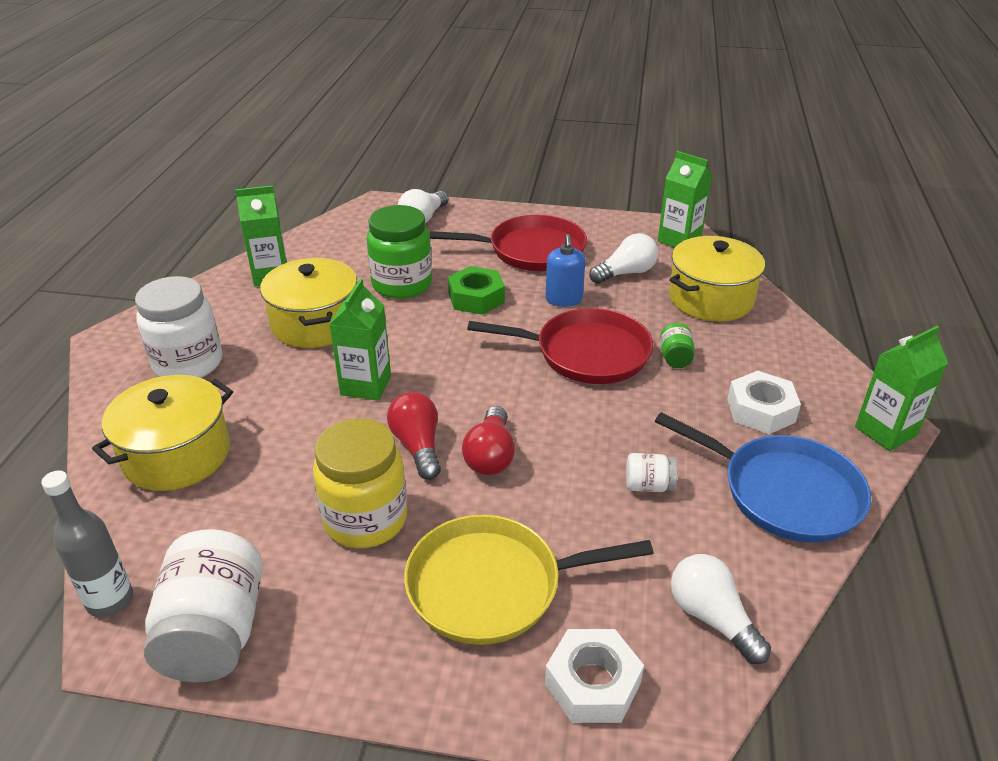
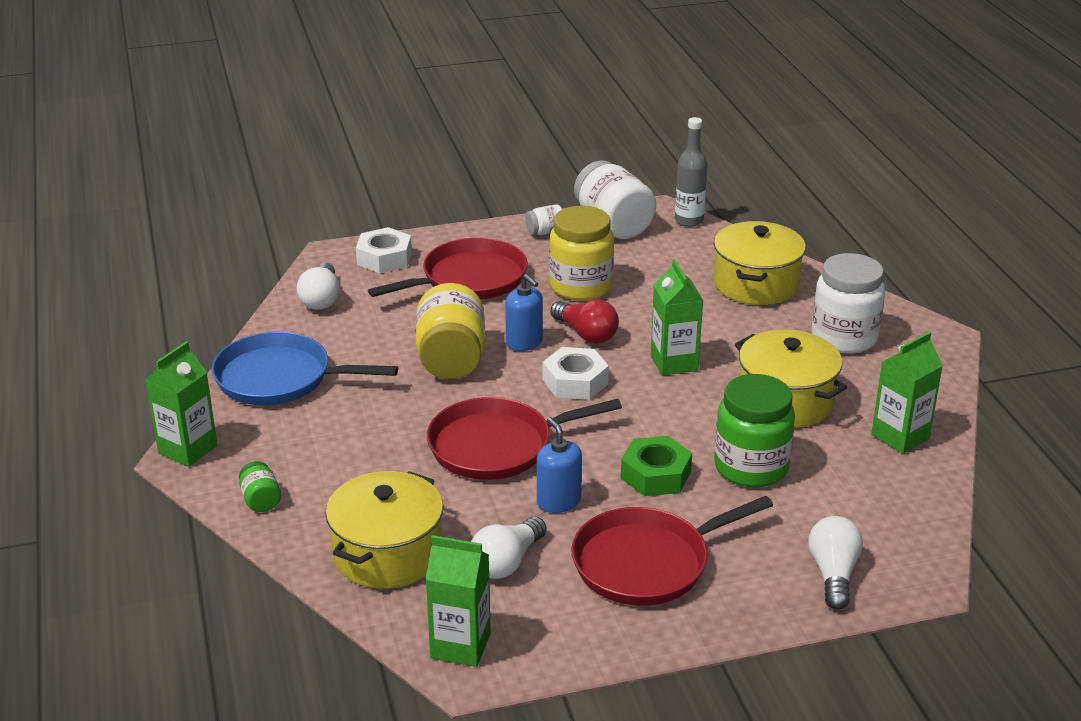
camera: 155 degrees right, 5 degrees down
(490, 455) = (524, 342): red light bulb -> blue soap dispenser
(492, 586) = (469, 279): yellow pan -> red pan
(581, 458) = (451, 359): none -> yellow jar
(648, 486) = (389, 355): white jar -> white jar (545, 232)
(675, 358) = (404, 466): green jar -> green jar (261, 500)
(712, 618) = (321, 299): white light bulb -> white light bulb turned 60 degrees clockwise
(761, 410) = (307, 437): white nut -> white nut (575, 382)

